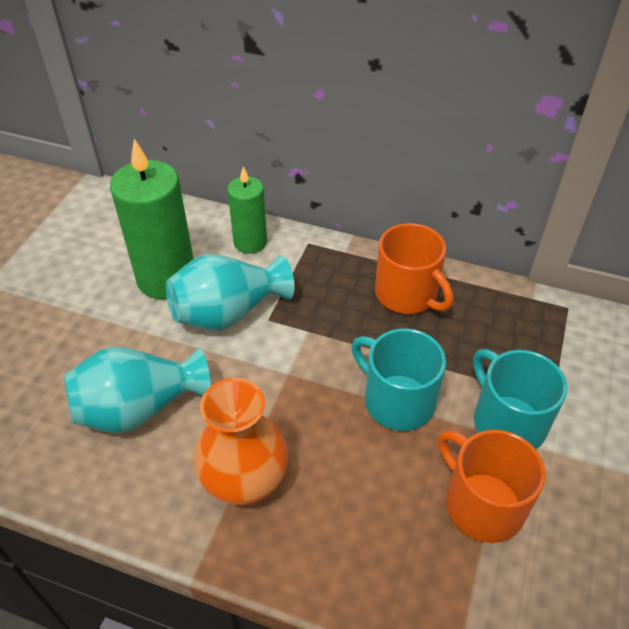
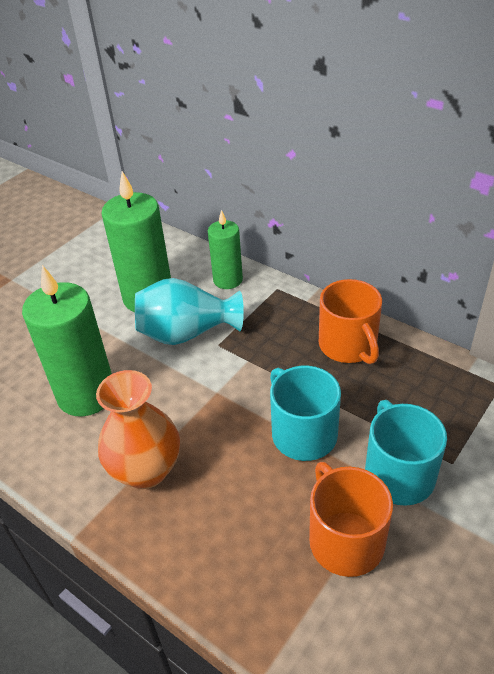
camera: 20 degrees right, 5 degrees down
(139, 408) = (86, 394): turquoise vase -> green candle

